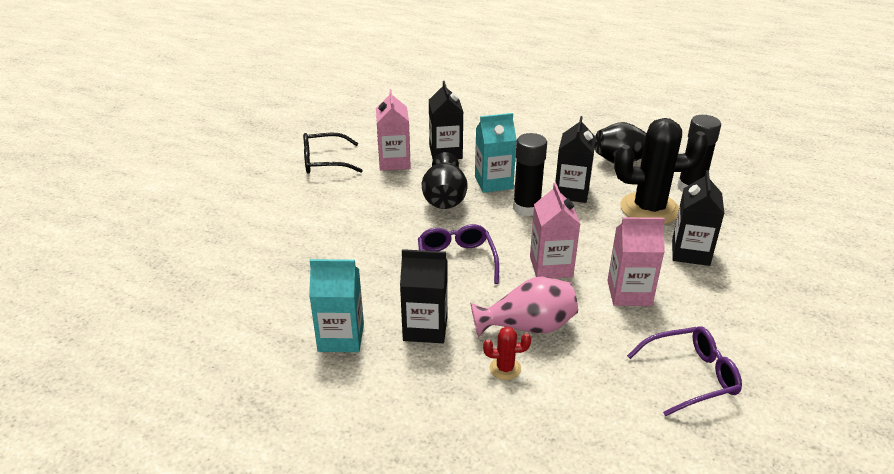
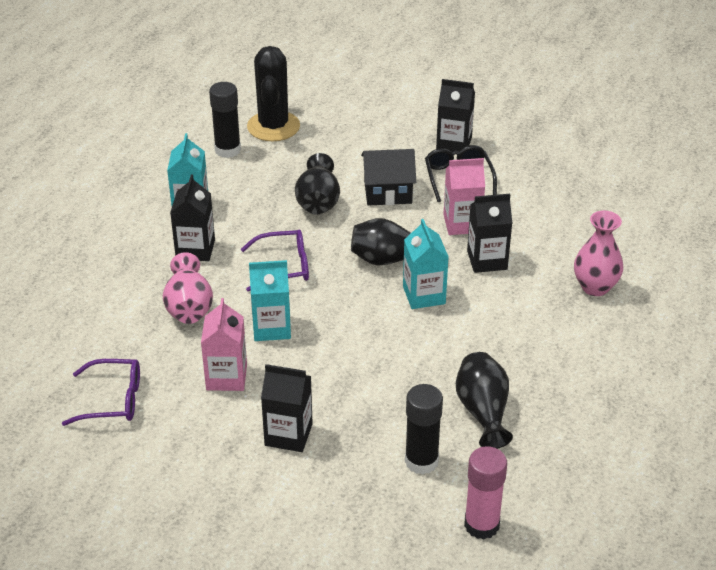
camera: 90 degrees right, 5 degrees up
(339, 199) = (388, 192): none -> black house
(348, 241) = (318, 202): none -> black vase
(477, 111) = (595, 287): none -> pink vase
(505, 368) = (142, 292): red cactus -> none
(526, 208) = (373, 317): black glue stick -> black glue stick (227, 150)
(551, 266) = (271, 328): pink carton -> turquoise carton
(571, 192) = (406, 354): black carton -> black carton (454, 144)
(649, 209) = (373, 415): black cactus -> black cactus (273, 126)
(690, 376) = (113, 400): purple glasses -> purple glasses turned 75 degrees counterclockwise
(740, 165) = (481, 525): none -> pink glue stick

